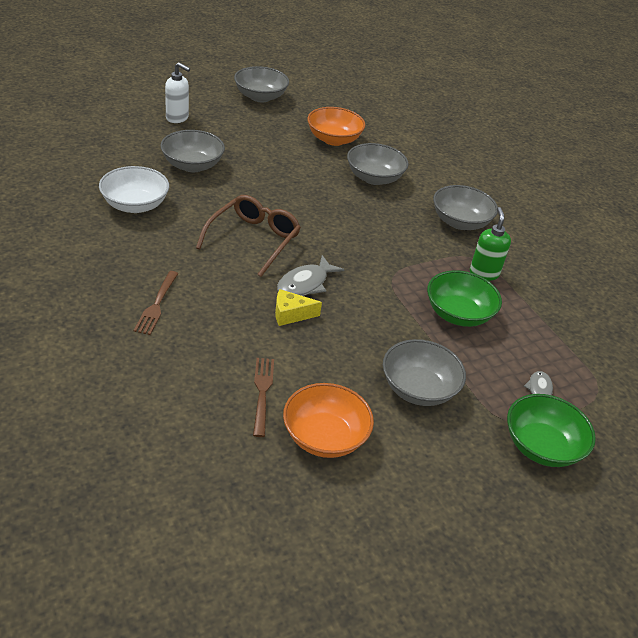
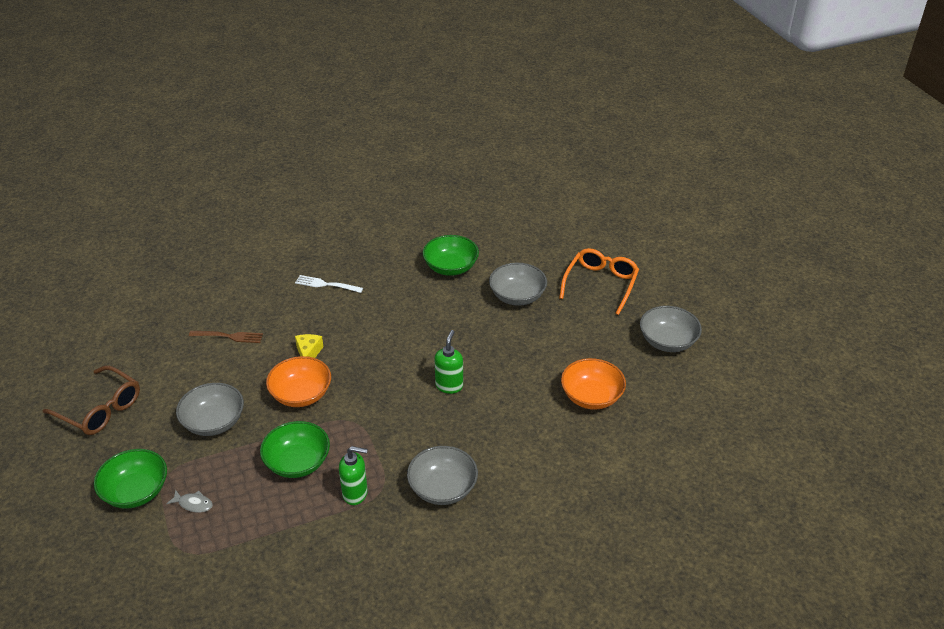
camera: 100 degrees right, 0 degrees up
(135, 205) = (451, 267): white bowl -> green bowl
(156, 305) = (326, 284): brown fork -> white fork
(177, 118) = (600, 284): white soap dispenser -> orange glasses
(253, 240) = (405, 333): brown glasses -> brown glasses (100, 409)
(305, 284) = (346, 363): grey fish -> none
(324, 437) = (181, 366): orange bowl -> orange bowl (301, 394)
(331, 213) = (449, 386): none -> green soap dispenser
(374, 178) = (518, 424): grey bowl -> none

